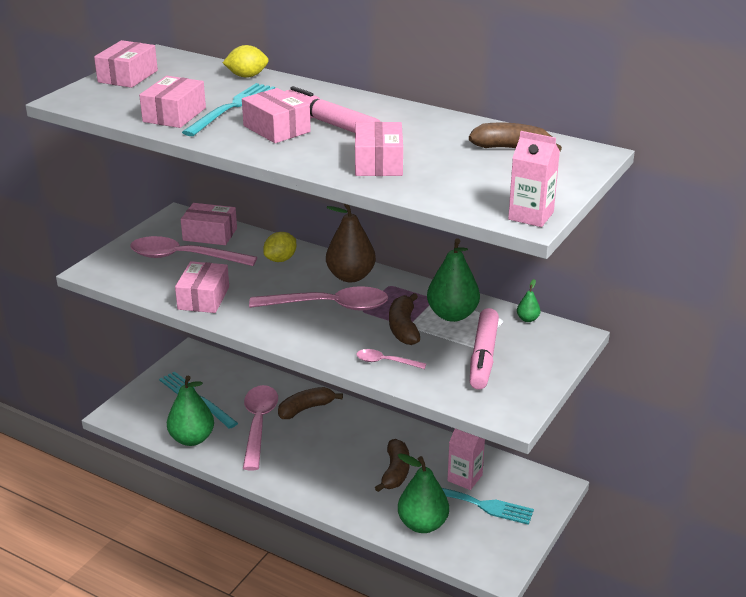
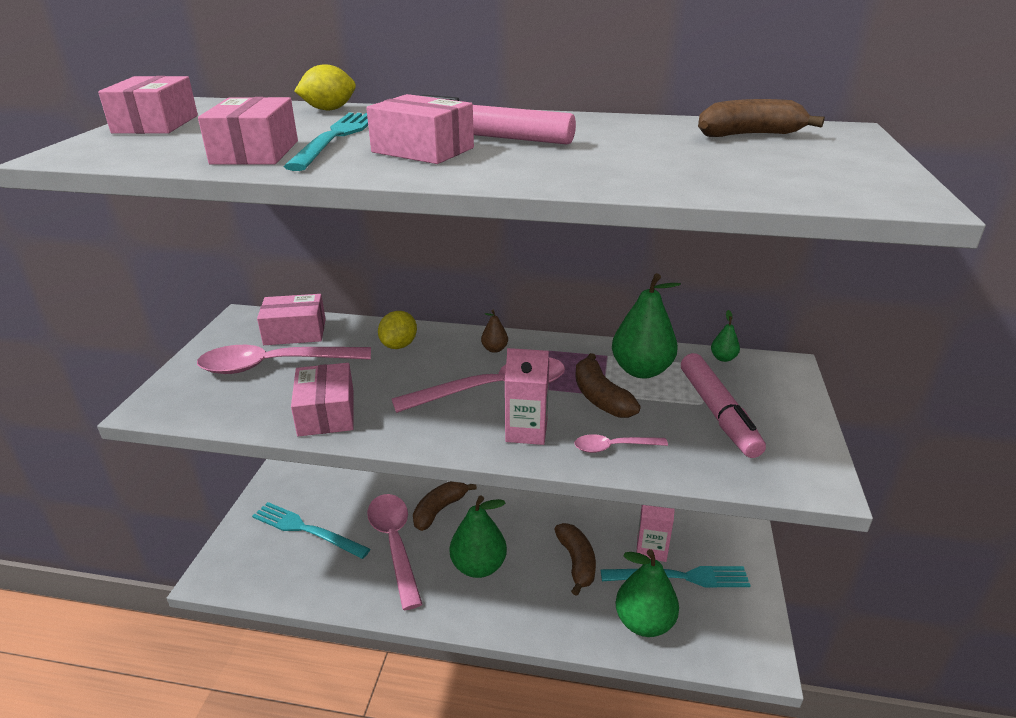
camera: 20 degrees left, 0 degrees up
(192, 439) = (322, 585): green pear -> green pear (478, 566)
(350, 276) = (494, 349): brown pear -> brown pear, size x0.45
(378, 163) = (609, 167): pink box -> none
(531, 216) = (900, 194): pink carton -> pink carton (526, 431)

